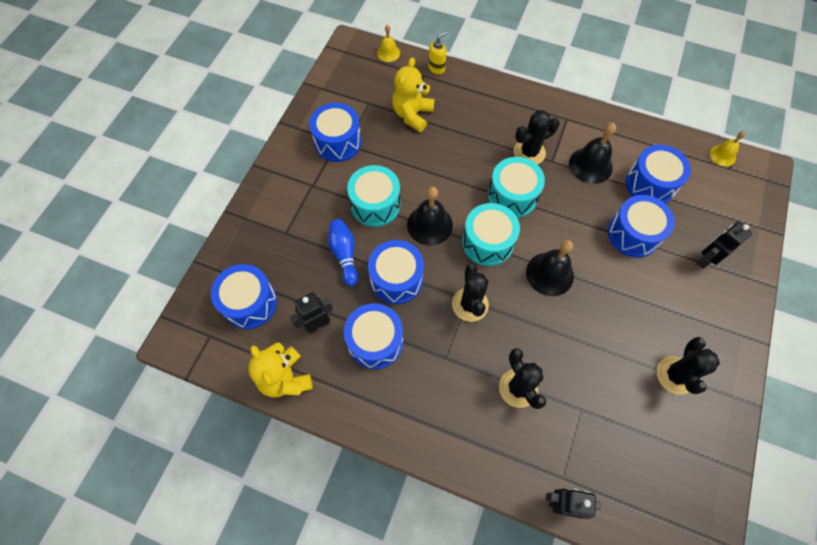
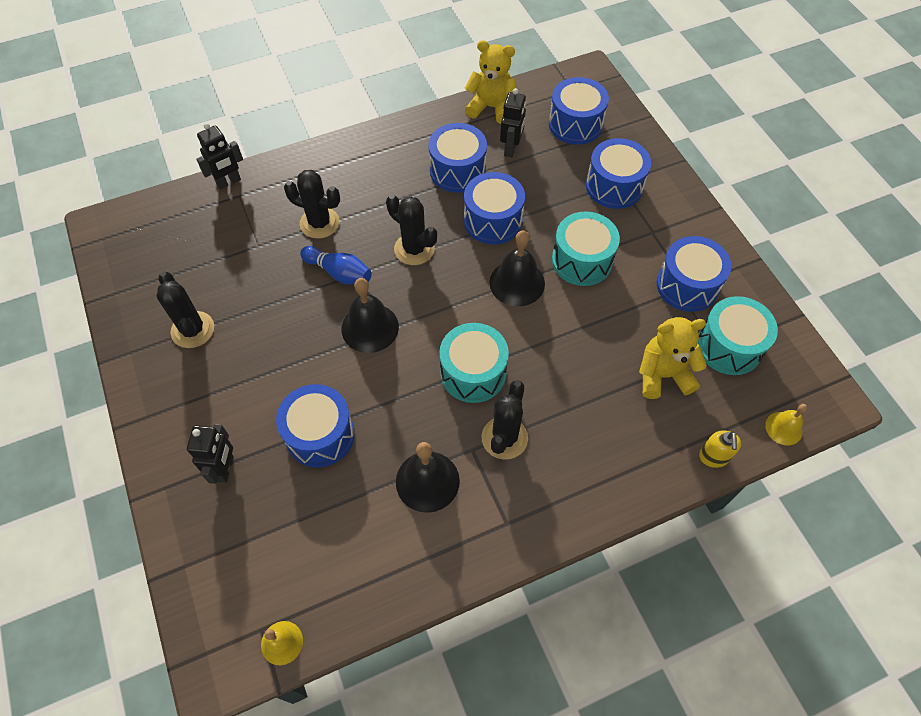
camera: 135 degrees right, 5 degrees down
(344, 255) = (554, 204): blue bowling pin -> blue bowling pin (339, 273)
(412, 115) = (663, 375): yellow teddy bear -> yellow teddy bear turned 75 degrees counterclockwise
(487, 242) = (451, 309): turquoise drum -> turquoise drum (729, 346)
(650, 184) = (343, 515): blue drum -> blue drum (614, 186)

